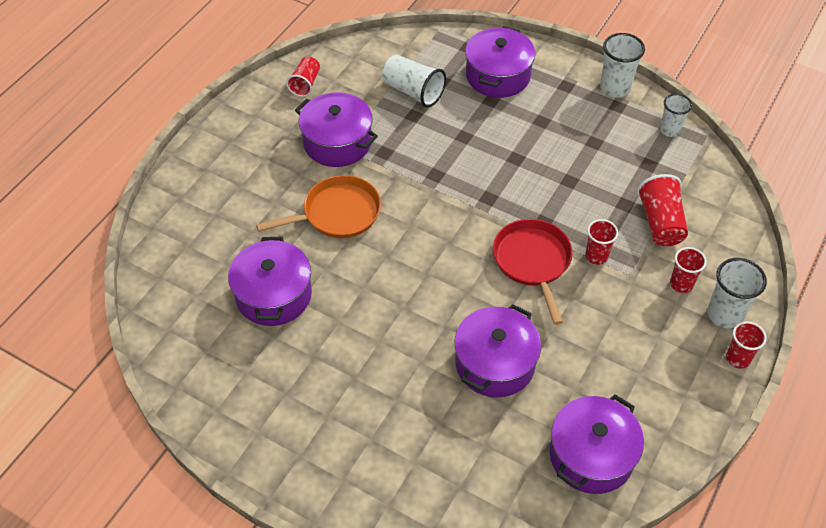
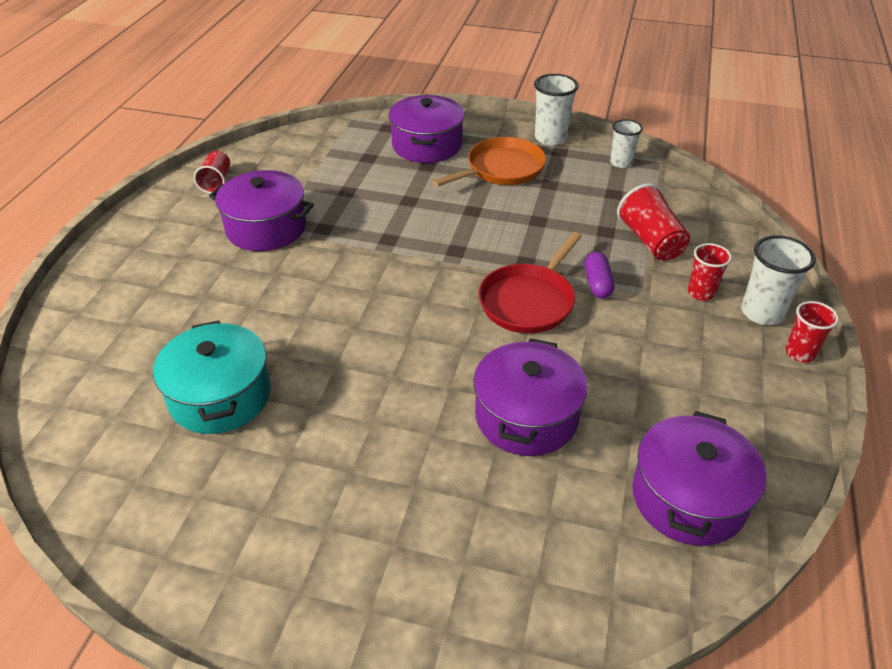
camera: 15 degrees left, 10 degrees down
(273, 295) = (220, 396): purple pot -> turquoise pot
(337, 213) = (283, 294): orange pan -> orange pan (502, 169)
(413, 91) = (340, 171): white cup -> none
(532, 261) = (529, 301): red pan -> red pan turned 120 degrees counterclockwise
(596, 256) = (597, 283): red cup -> purple capsule

